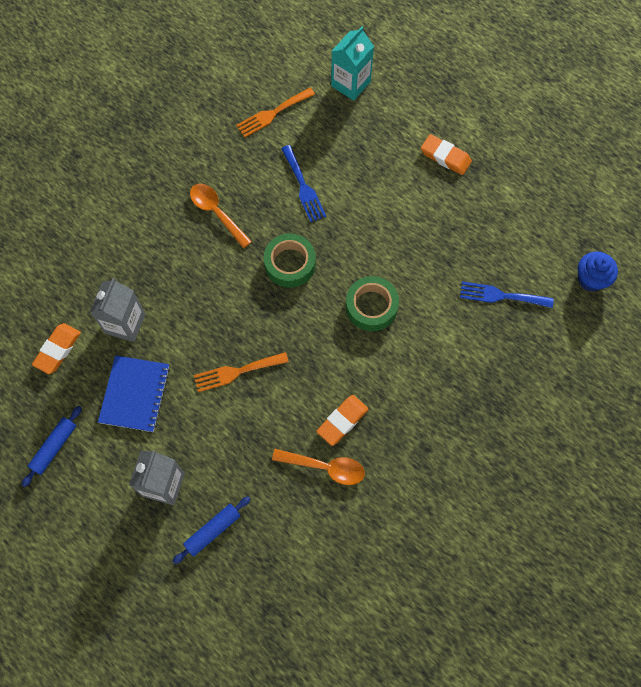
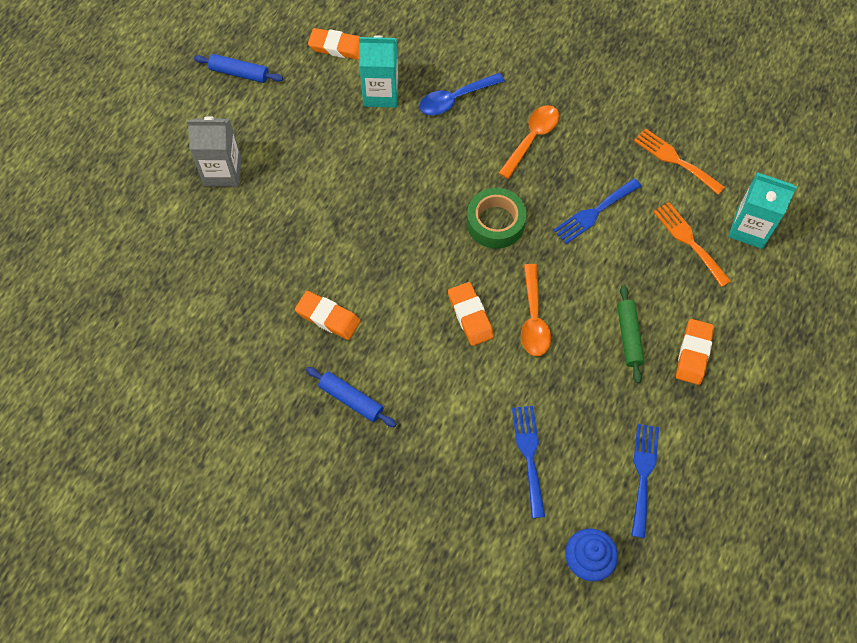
camera: 75 degrees right, 5 degrees down
(125, 323) = (380, 93): grey carton -> turquoise carton
(135, 394) = (309, 122): blue notebook -> none
(154, 262) = (455, 99): none -> blue spoon
(212, 530) = (185, 226): blue rolling pin -> blue rolling pin (351, 399)
(236, 372) = (356, 204): orange fork -> orange fork (689, 241)
(325, 467) = (273, 312): orange spoon -> orange spoon (533, 318)
(371, 306) = (470, 316): green tape -> orange eraser
(420, 196) = (628, 336): none -> green rolling pin
(533, 221) = (643, 474): none -> blue fork

